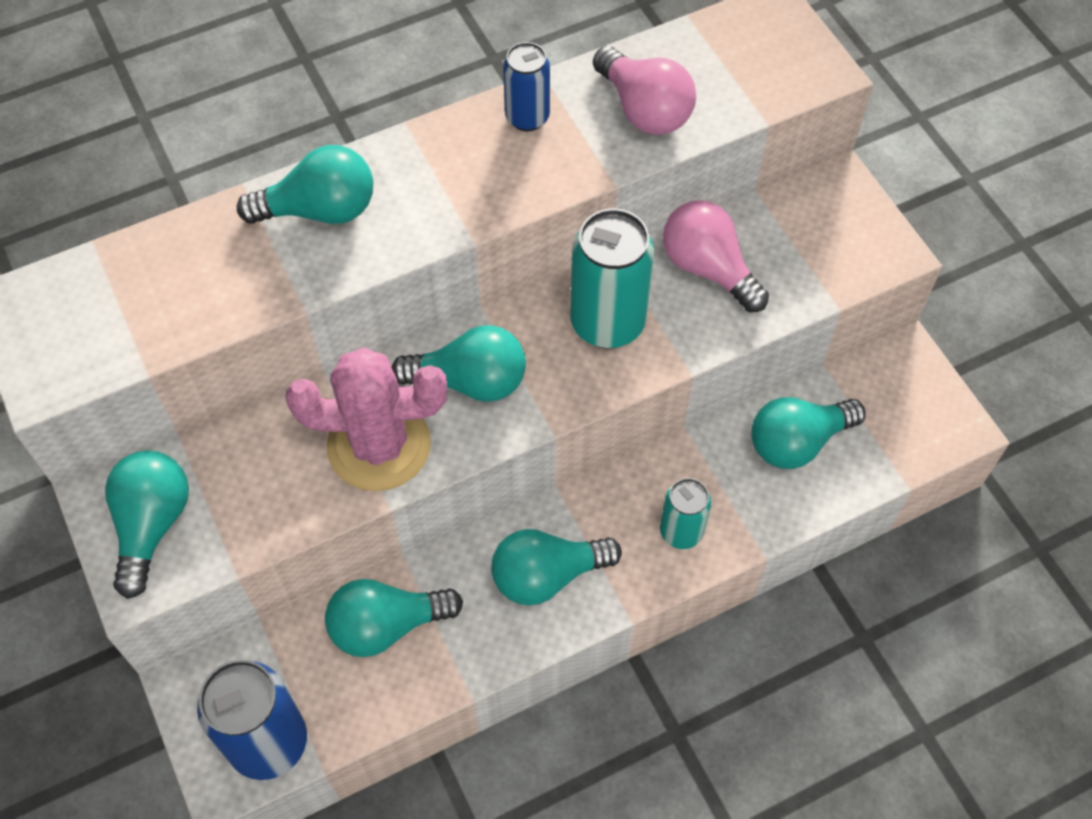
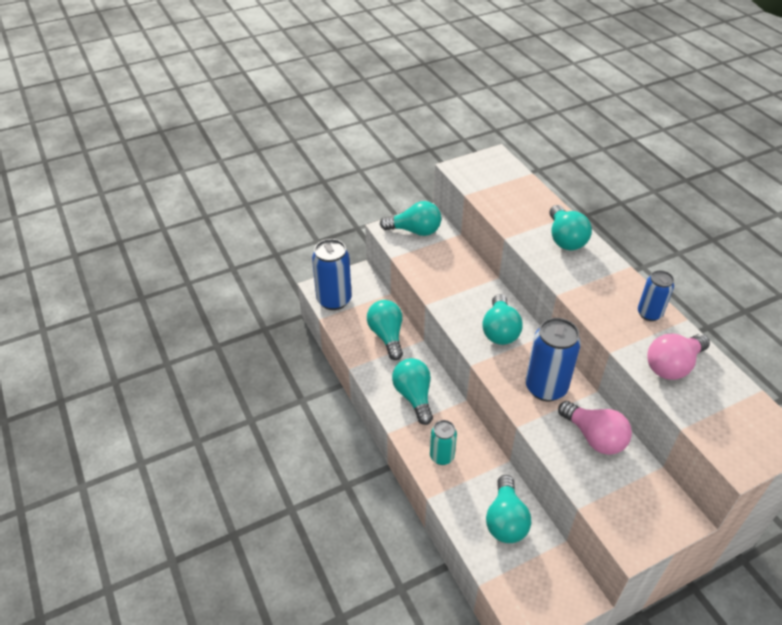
camera: 90 degrees right, 15 degrees down
(379, 445) = (459, 298): pink cactus -> none
(607, 323) = (546, 387): turquoise can -> blue can
(708, 268) = (594, 437): pink light bulb -> pink light bulb turned 90 degrees clockwise
(797, 442) = (505, 520): turquoise light bulb -> turquoise light bulb turned 150 degrees counterclockwise

